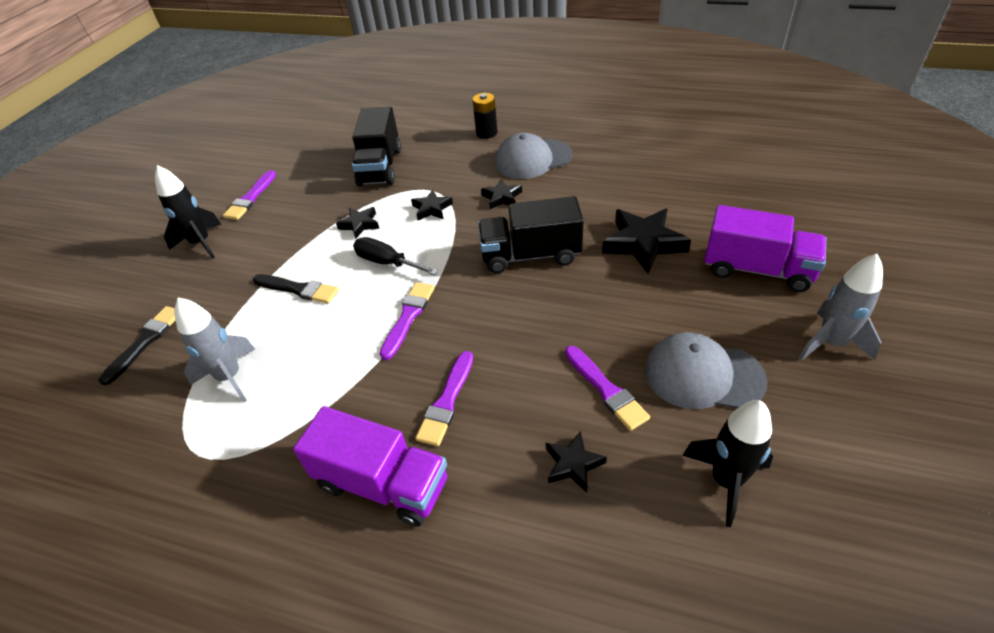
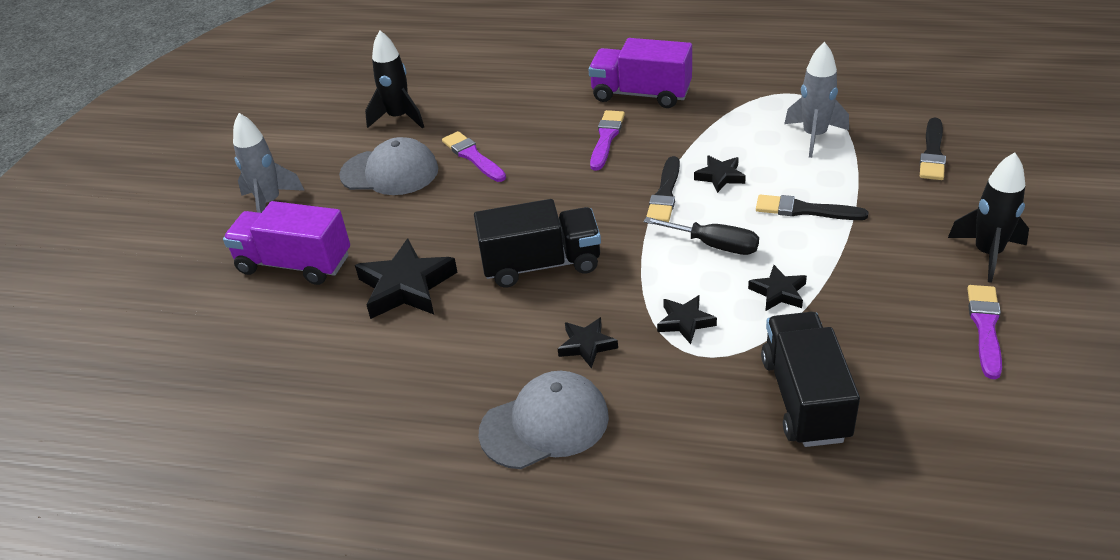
camera: 175 degrees right, 5 degrees down
(408, 317) = (665, 194): purple brush -> black brush
(486, 133) = (636, 491): black battery -> none
(573, 464) = (503, 115): black star -> black star (720, 176)

